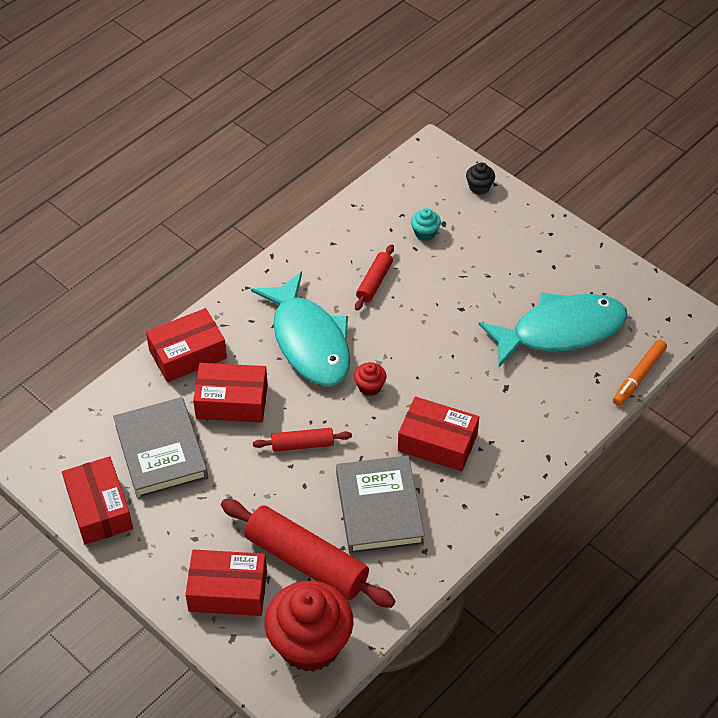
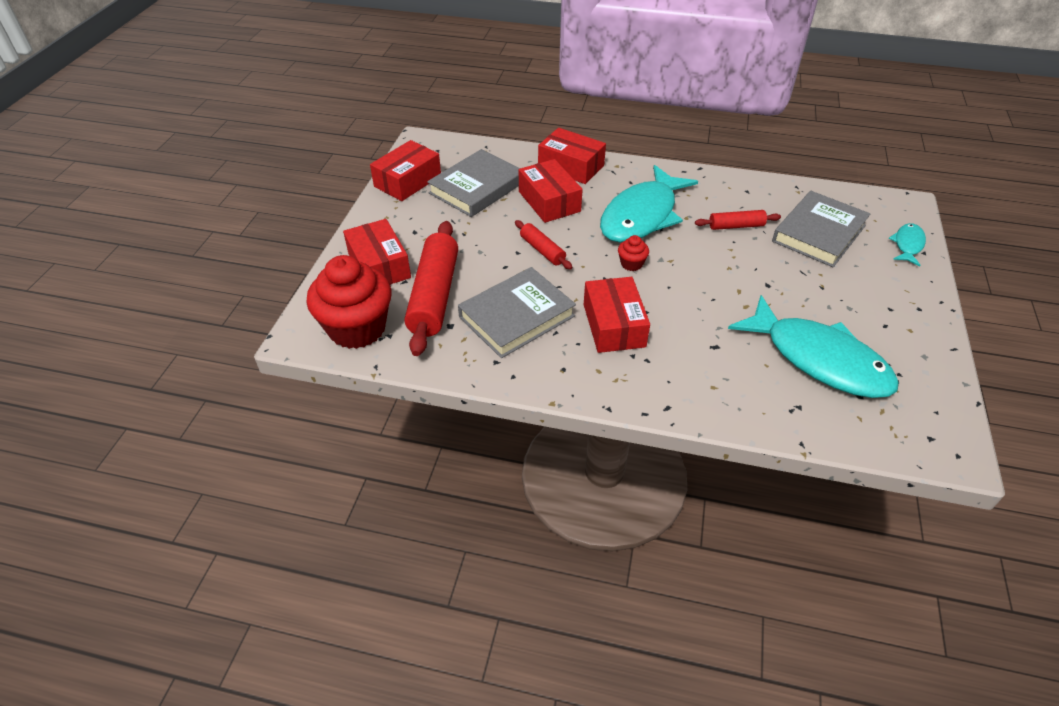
camera: 60 degrees right, 5 degrees down
(425, 233) = (819, 233): turquoise cupcake -> grey book
(479, 187) = (907, 245): black cupcake -> turquoise fish
(639, 376) = (832, 442): orange marker -> none

